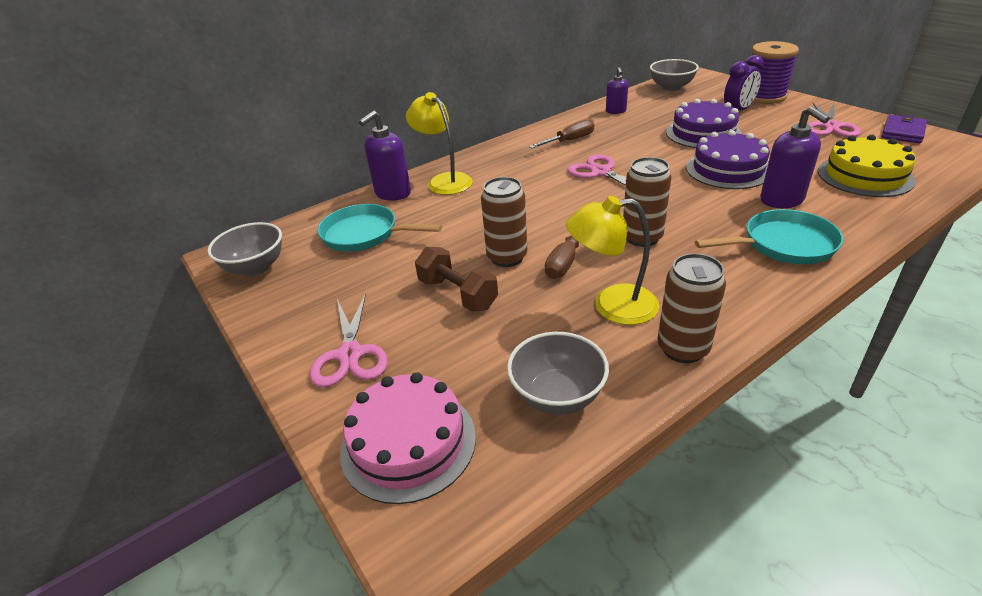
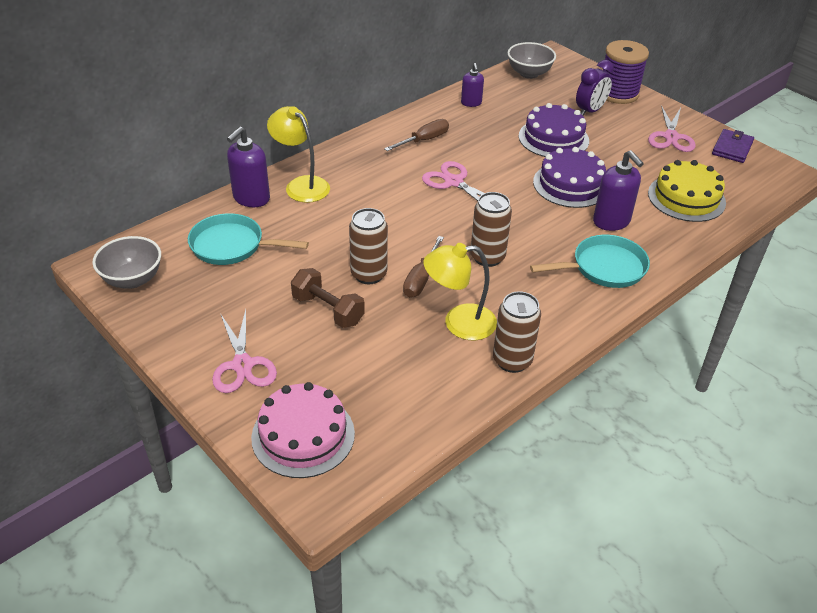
camera: 10 degrees left, 5 degrees up
(557, 396) = (415, 399): grey bowl -> none

